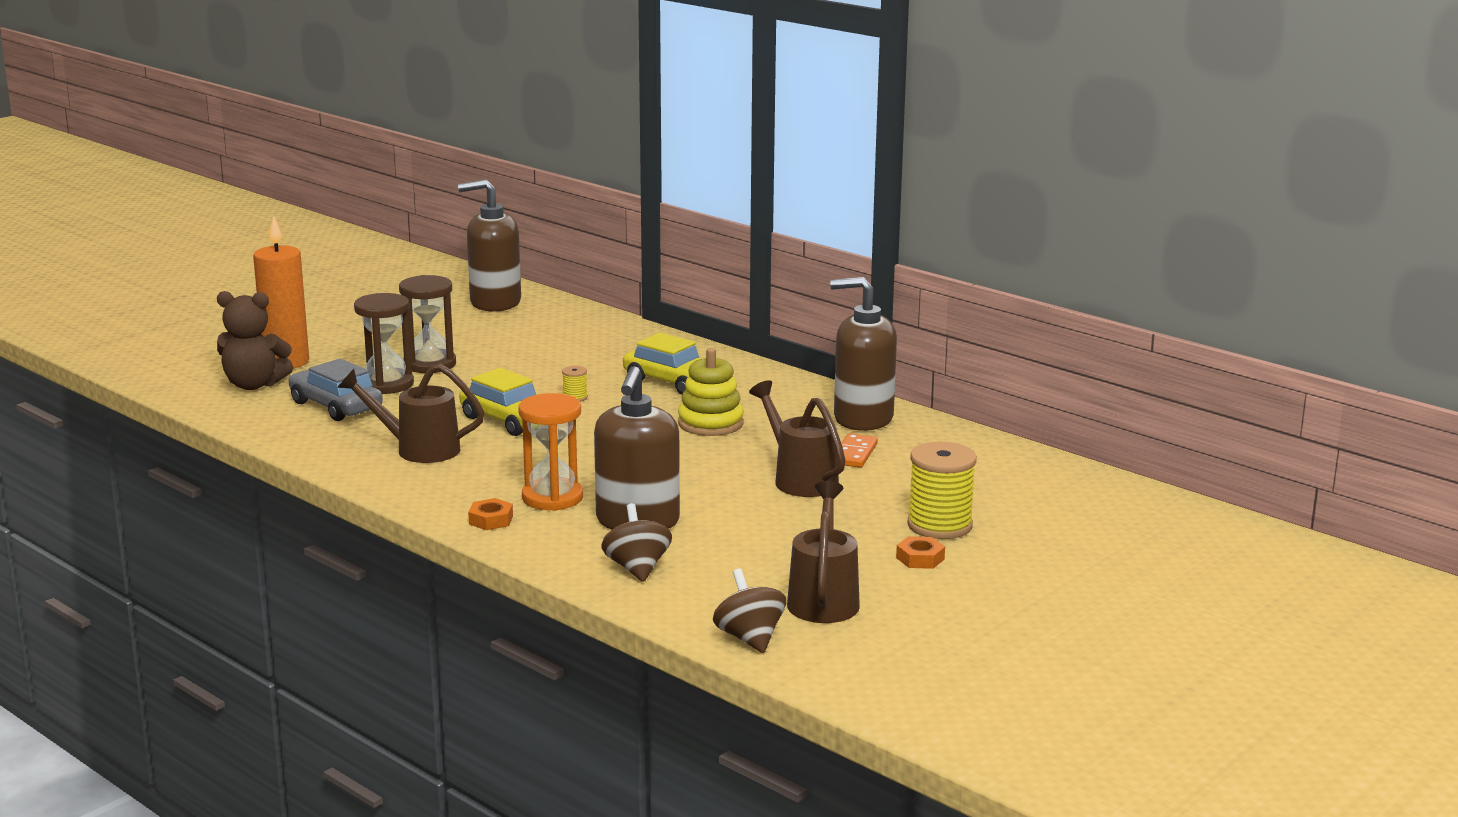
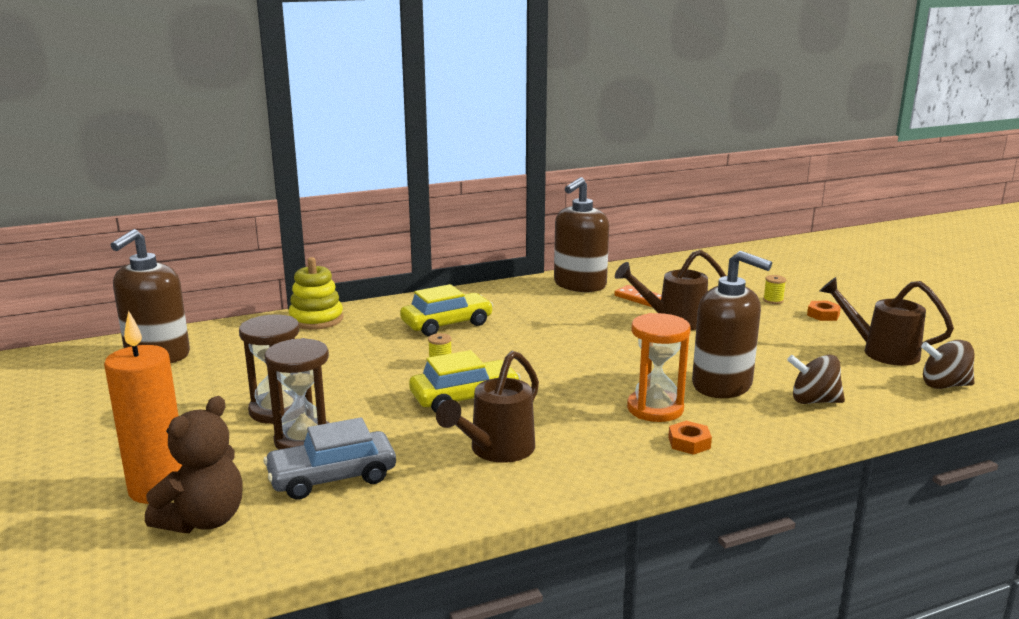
camera: 65 degrees left, 0 degrees up
(710, 424) = (546, 327): yellow stacking toy -> yellow stacking toy (316, 319)
(939, 525) = (773, 300): yellow spool -> yellow spool, size x0.45

